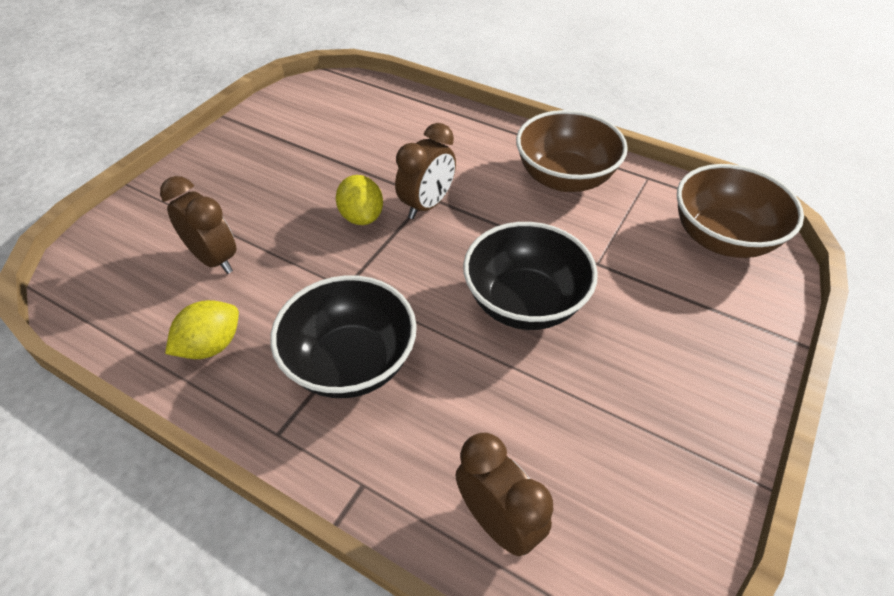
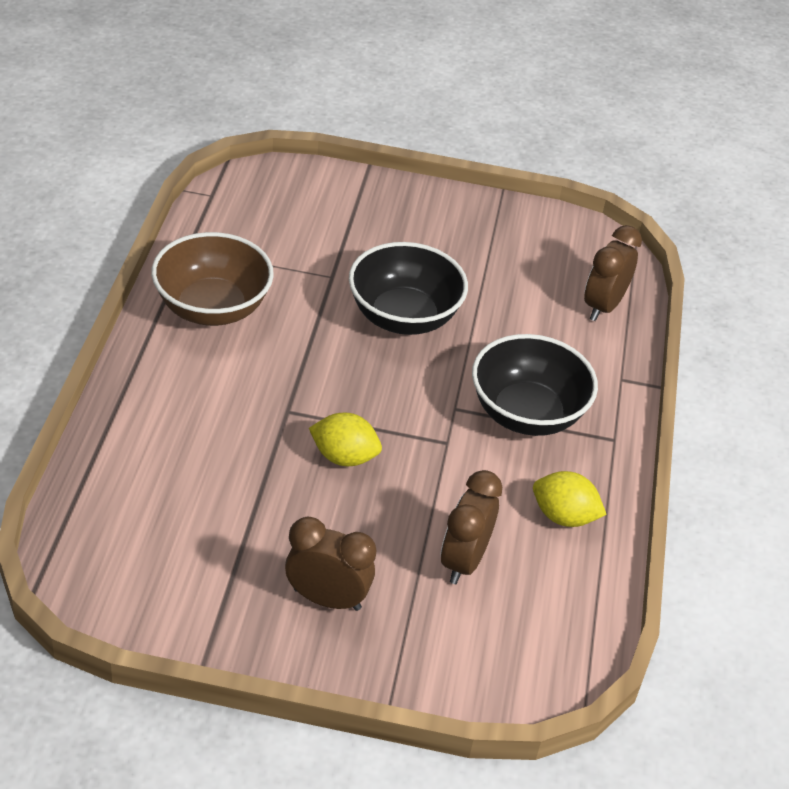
camera: 115 degrees left, 5 degrees down
(361, 217) = (344, 457): yellow lemon -> yellow lemon turned 60 degrees clockwise
(427, 205) = (302, 408): brown clock -> brown clock (327, 599)
(722, 238) = (262, 202): brown bowl -> none

